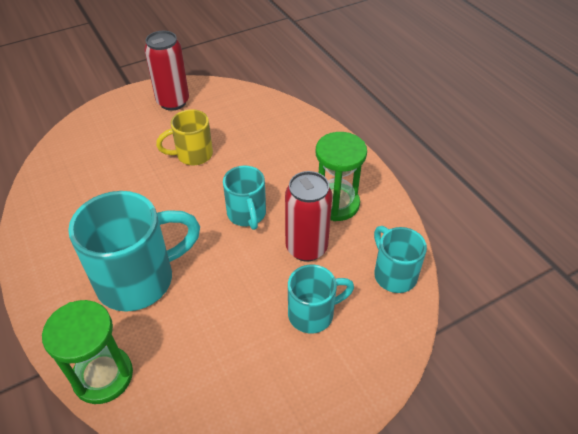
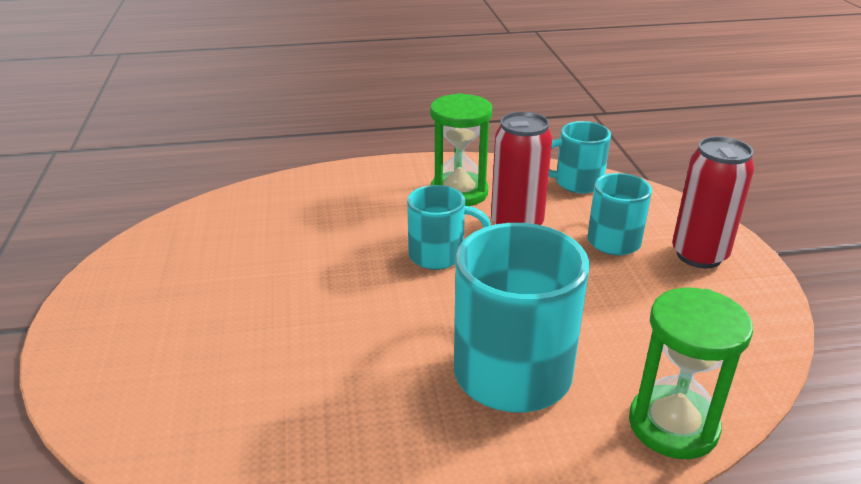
camera: 70 degrees left, 15 degrees down
(173, 102) = (141, 281): red can -> red can (699, 255)
(192, 155) = (287, 281): yellow mug -> none

